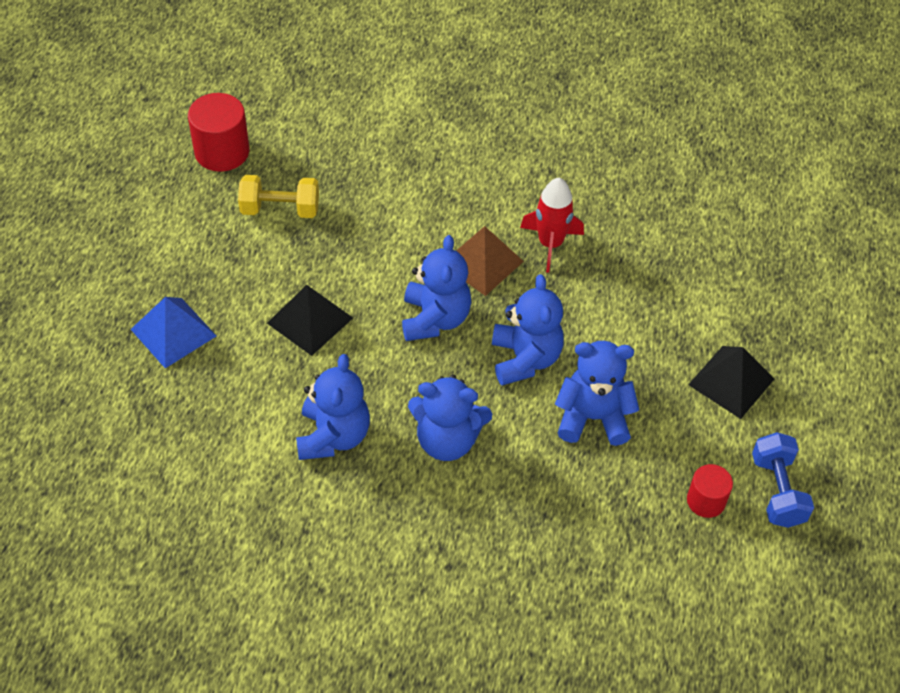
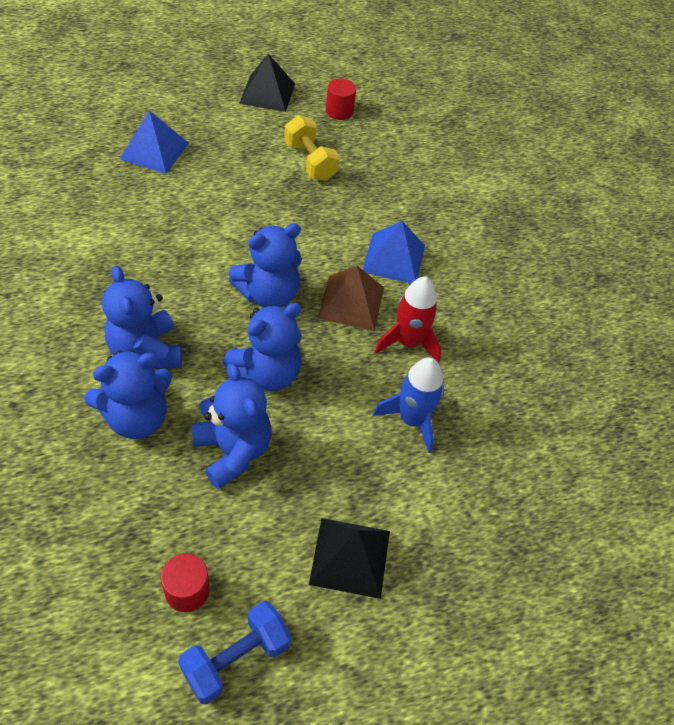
camera: 55 degrees right, 0 degrees up
(222, 152) = (339, 111): red cylinder -> red cylinder, size x0.61
(310, 320) = (215, 219): black pyramid -> black pyramid (267, 93)
(333, 436) = (109, 276): blue teddy bear -> blue teddy bear (137, 417)
(449, 206) = (394, 258): none -> blue pyramid
(630, 281) = (412, 420): none -> blue rocket

